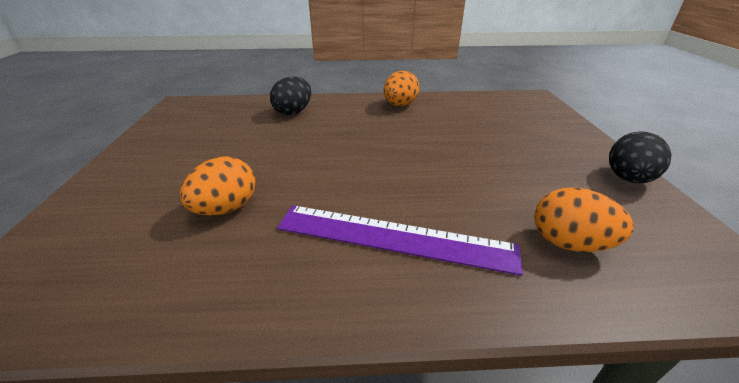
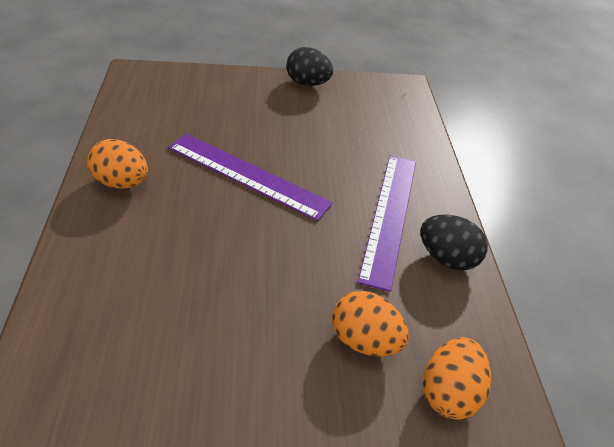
camera: 95 degrees left, 10 degrees up
(293, 112) = (108, 304): black egg -> black egg (446, 258)
(429, 147) = (247, 175): none -> purple ruler
(569, 243) = (383, 135): orange egg -> orange egg (448, 392)

